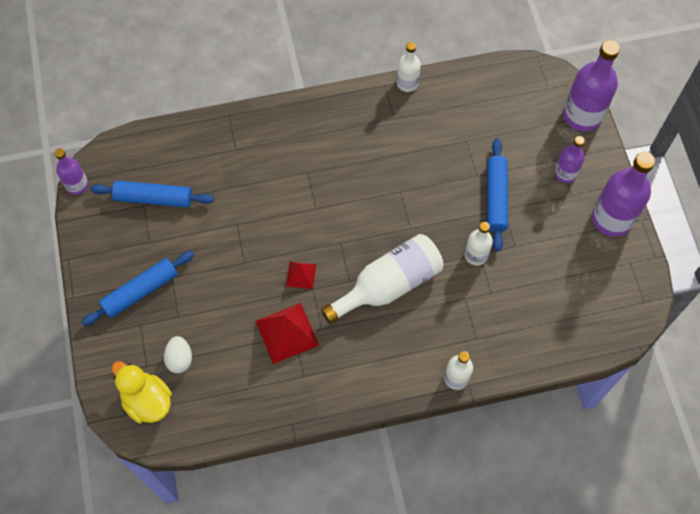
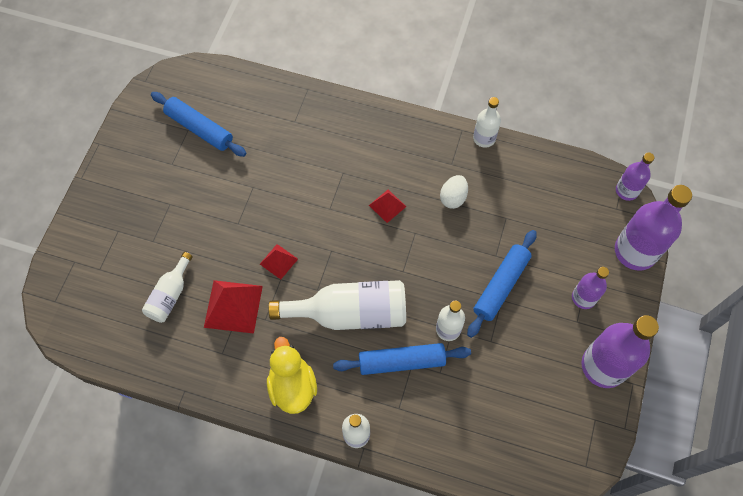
camera: 30 degrees right, 0 degrees up
(77, 185) = (146, 86): purple bottle -> purple bottle (626, 191)
(140, 291) = (136, 202): blue rolling pin -> blue rolling pin (401, 361)
(147, 401) = (80, 300): yellow duck -> yellow duck (292, 386)
(180, 359) = (130, 279): white egg -> white egg (453, 198)
(225, 353) = (170, 295): none -> white bottle
(363, 180) = (387, 206): none -> red pyramid

